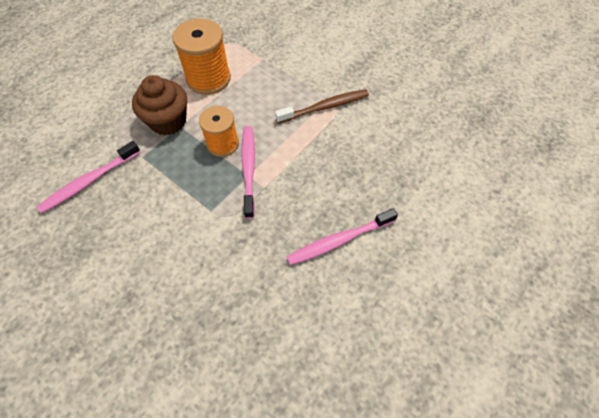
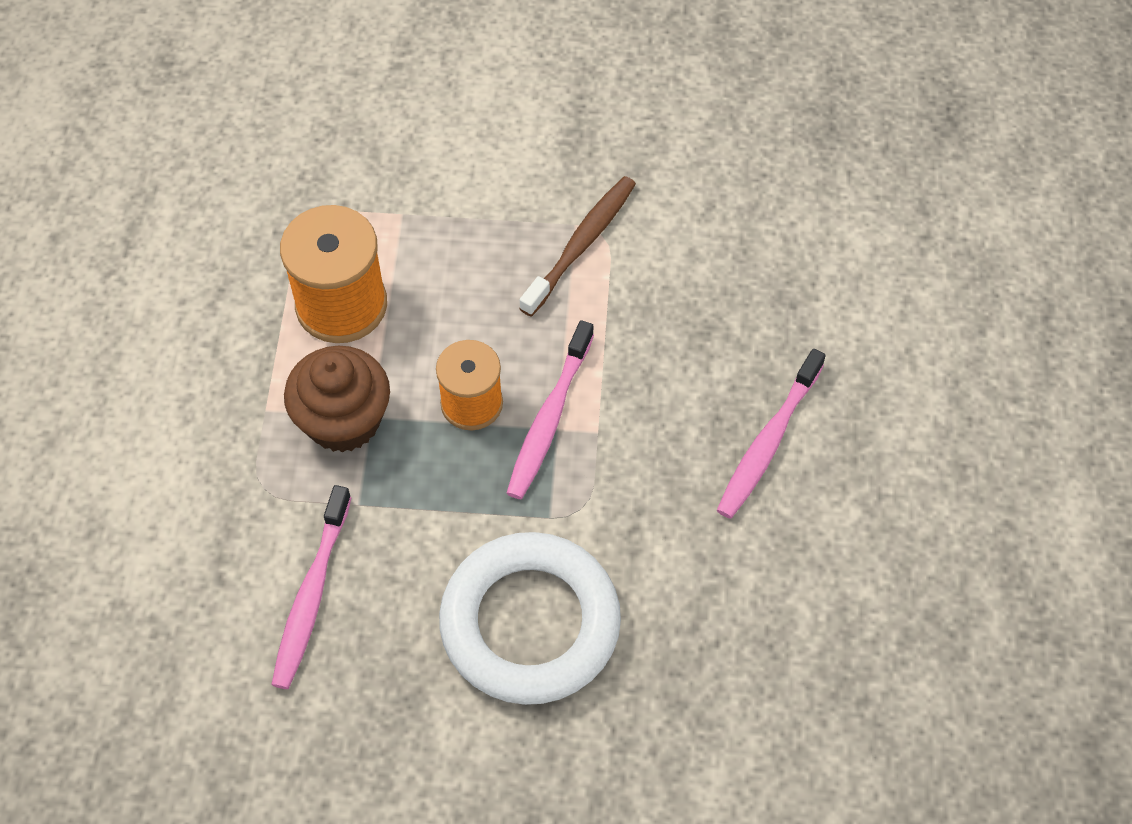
camera: 35 degrees left, 0 degrees up
(160, 253) = (530, 623): none -> white ring
(249, 169) = (549, 418): pink toothbrush -> pink toothbrush turned 120 degrees counterclockwise

